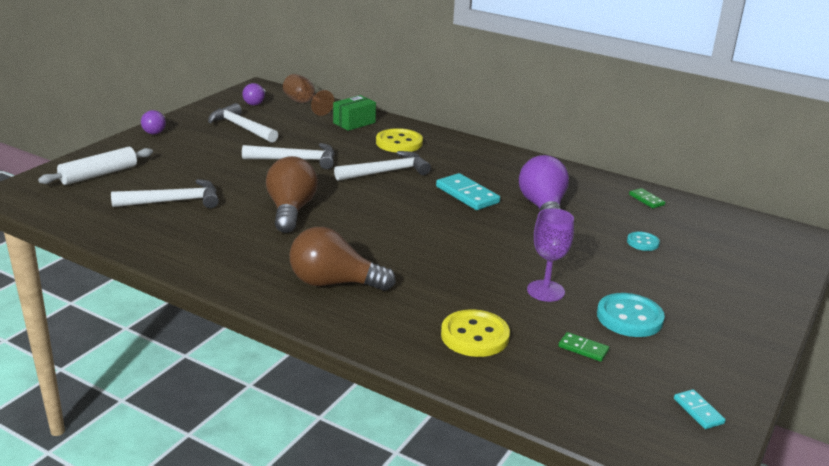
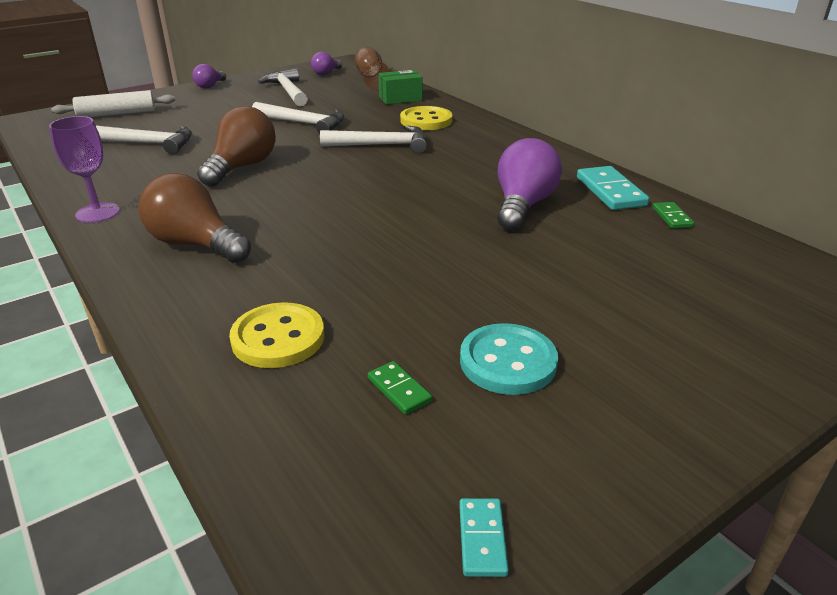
camera: 25 degrees right, 5 degrees up
(467, 195) = (445, 179): turquoise domino -> turquoise domino (610, 191)
(545, 291) = (426, 302): purple goblet -> purple goblet (98, 213)
(642, 242) = (619, 267): turquoise button -> none

